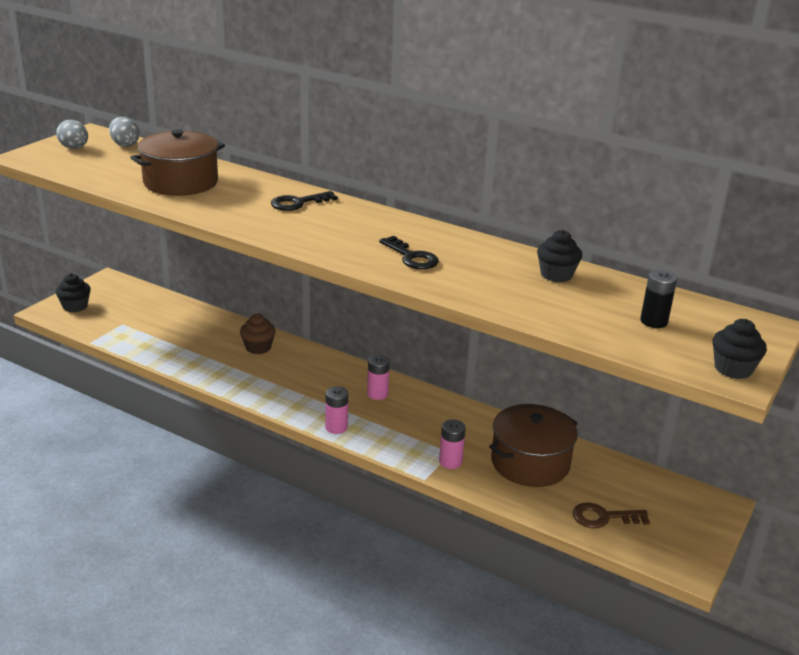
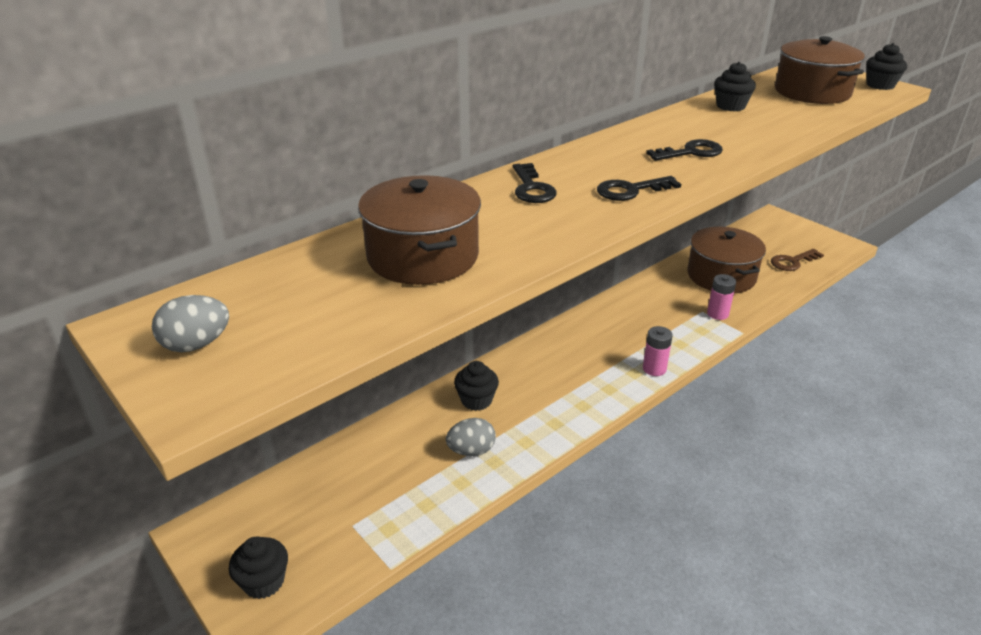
camera: 70 degrees left, 5 degrees up
(125, 145) = (224, 293): grey egg -> grey egg (471, 451)
(258, 348) = (476, 400): brown cupcake -> black cupcake
(313, 236) = (630, 190): none -> black key
(377, 394) = (599, 333): pink battery -> none
(603, 517) = (792, 262): brown key -> brown key turned 45 degrees clockwise
(653, 321) = (812, 92): black battery -> brown pot

